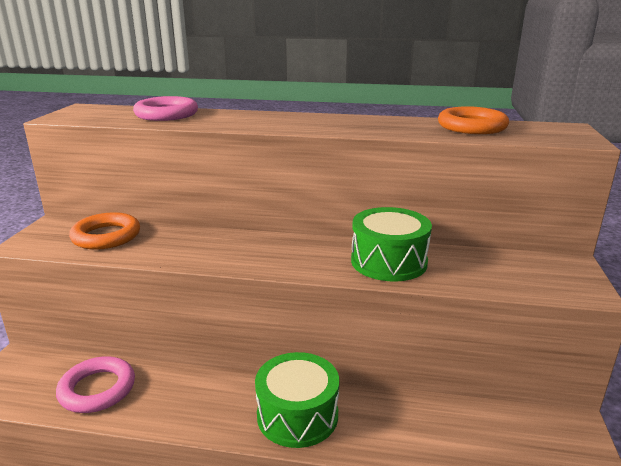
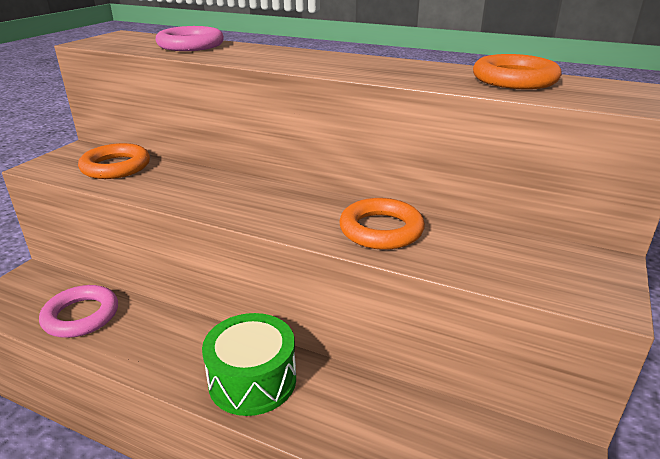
camera: 15 degrees right, 5 degrees up
(389, 261) = (381, 230): green drum -> orange ring

